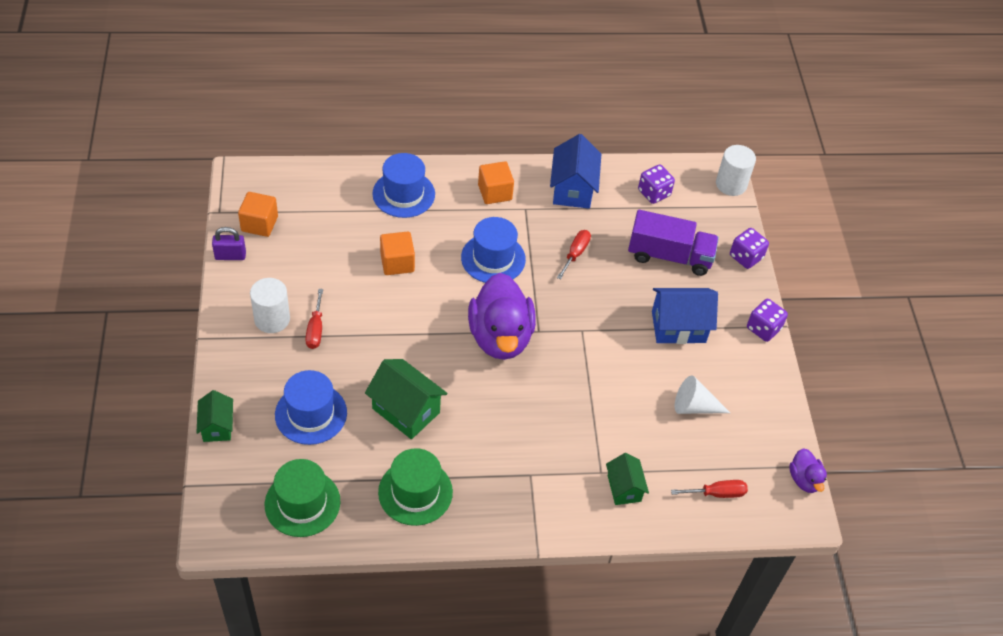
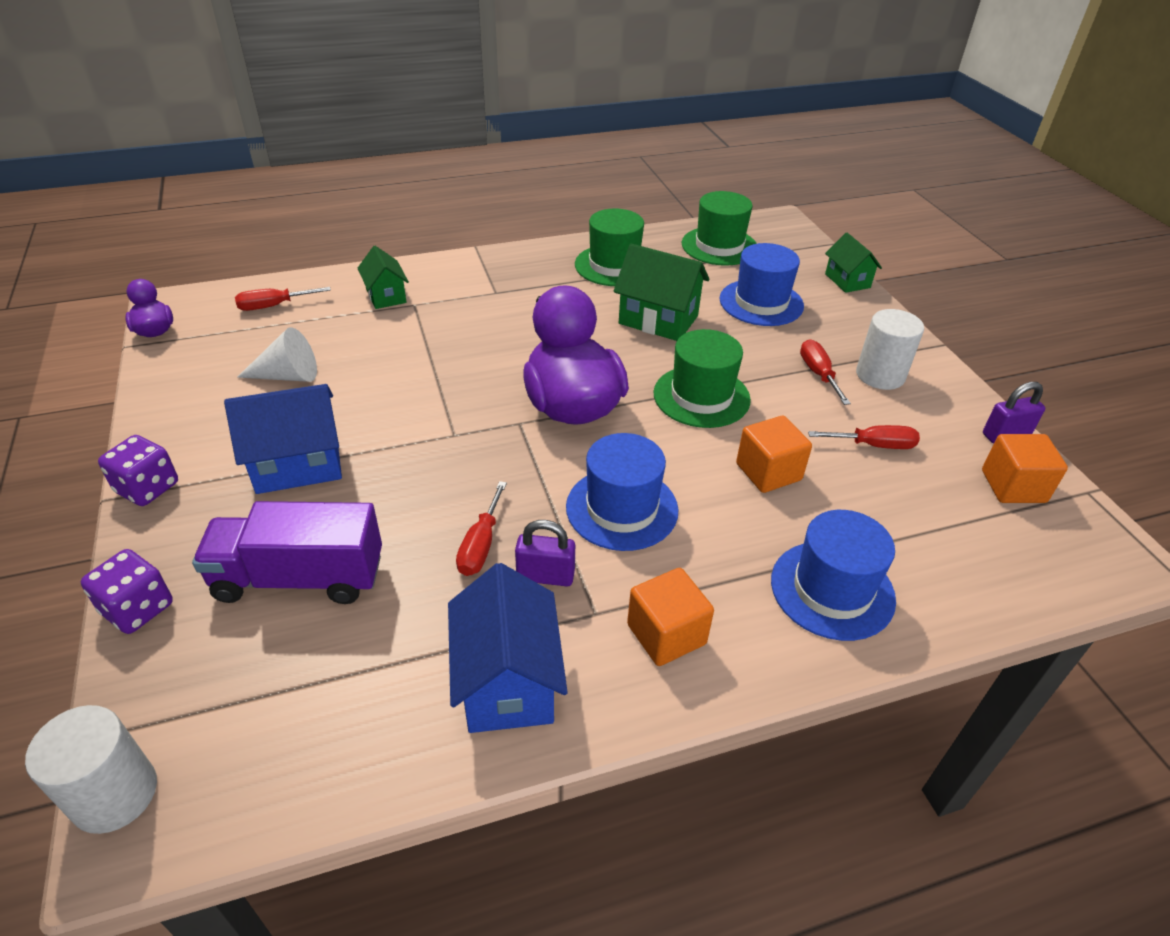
camera: 170 degrees right, 10 degrees down
(320, 266) = (874, 445): none -> red screwdriver
(409, 327) = (701, 396): none -> green hat
(545, 231) = (545, 576): none -> purple padlock
(654, 193) = (320, 717): purple dice -> none

